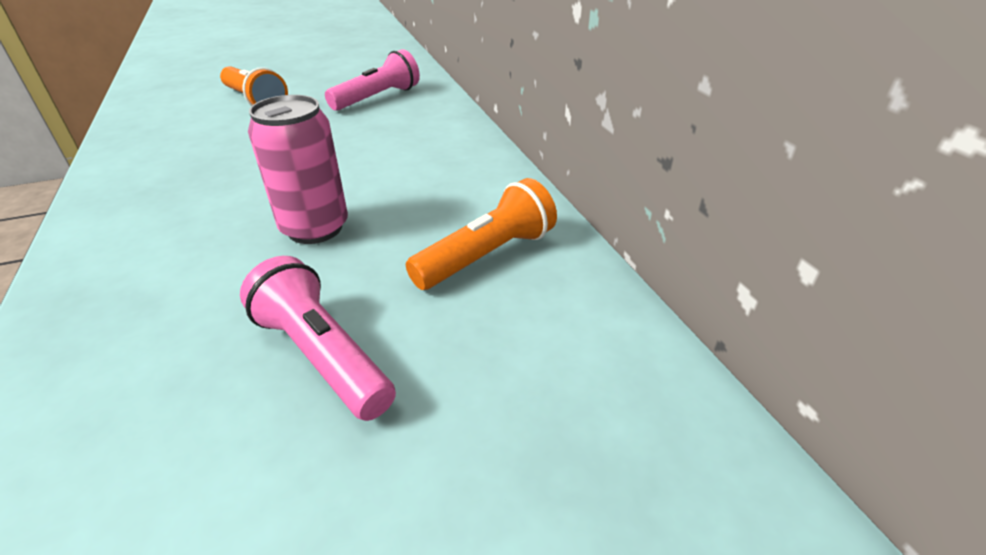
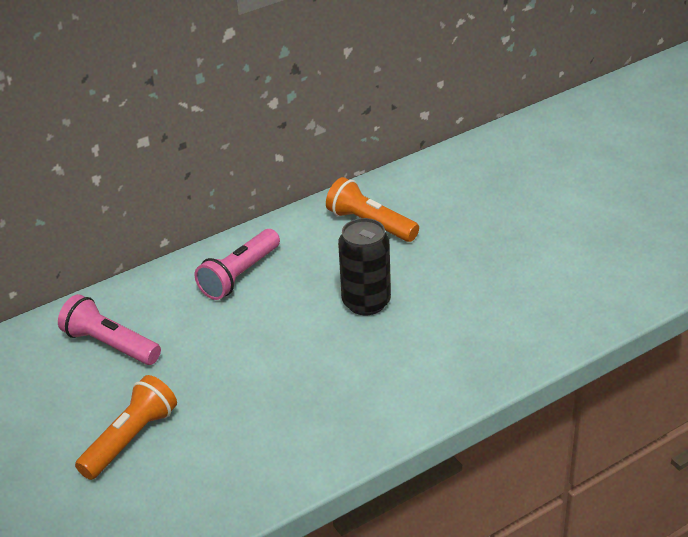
camera: 100 degrees left, 0 degrees up
(315, 228) = (366, 302): pink can -> black can
(323, 356) = (475, 260): pink flashlight -> pink flashlight (240, 275)

